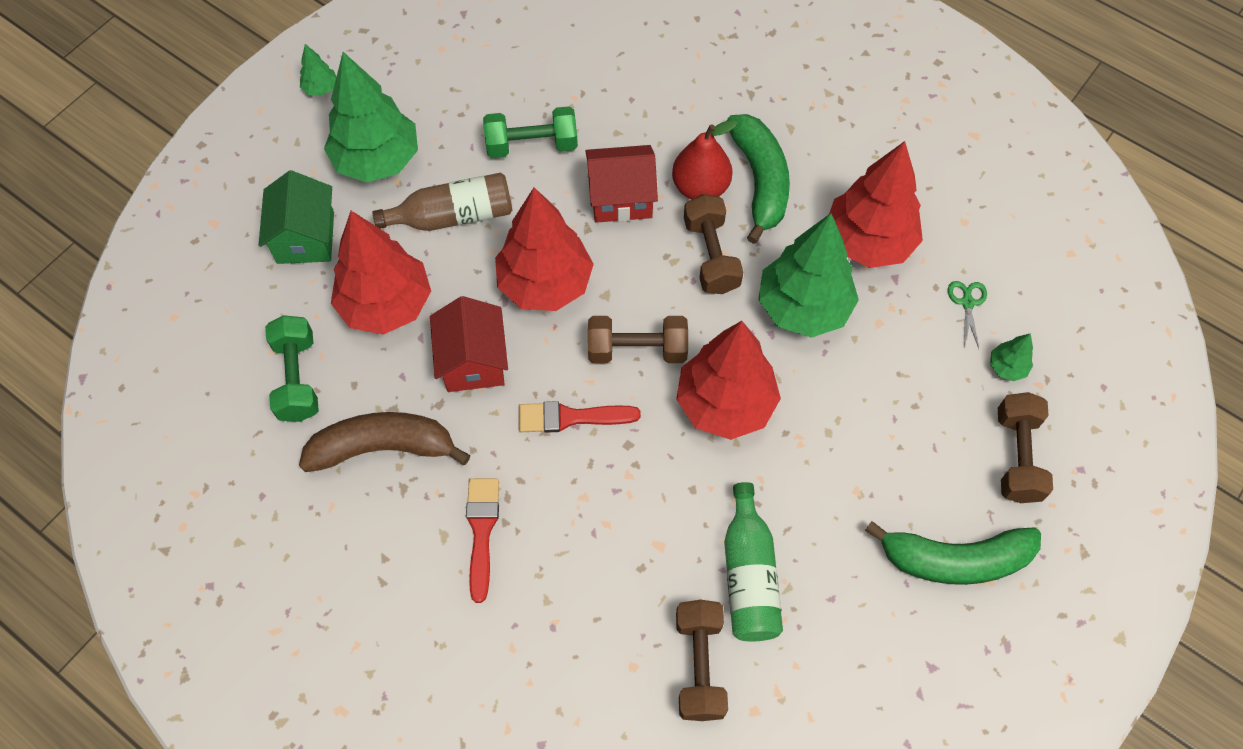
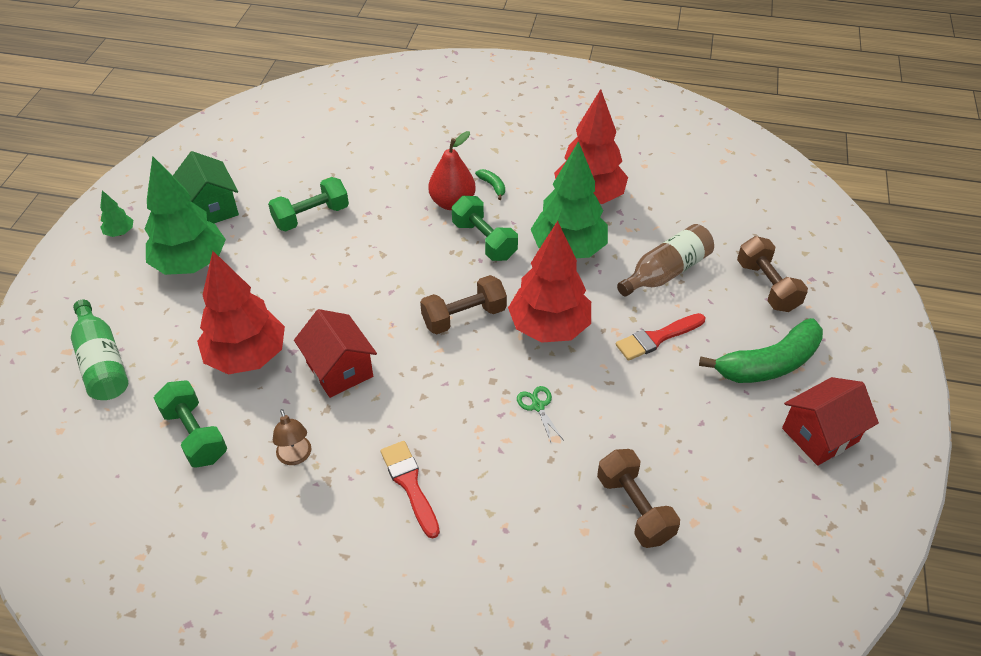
camera: 25 degrees left, 15 degrees down
(305, 237) = (154, 334): green house -> green house (212, 208)
(383, 448) = (296, 457): brown banana -> brown lamp
(453, 216) = (272, 280): brown bottle -> brown bottle (666, 272)
(545, 284) = (369, 299): red tree -> none
(571, 417) = (438, 379): red brush -> red brush (657, 338)
(621, 198) = (397, 227): red house -> red house (820, 435)
(711, 255) = (484, 240): brown dumbbell -> green dumbbell
(749, 575) = (633, 431): green bottle -> green bottle (102, 362)
(760, 181) = (492, 186): green banana -> green banana, size x0.41
(967, 302) = (676, 209): green scissors -> green scissors (538, 406)
(1007, 367) = (726, 237): green tree -> none

